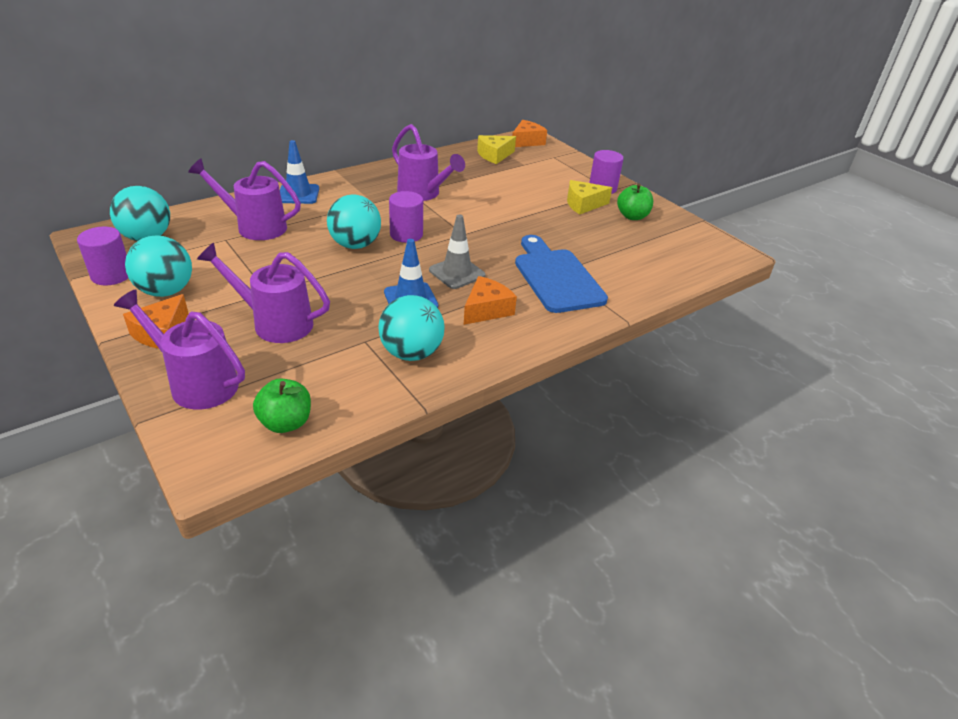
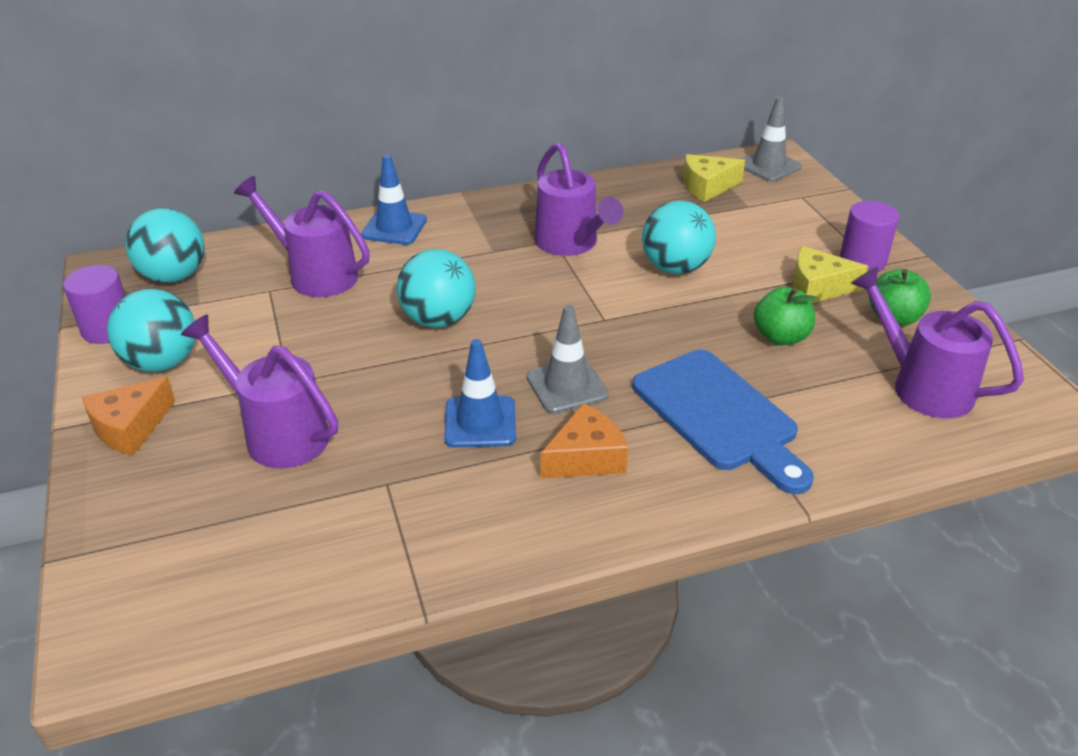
camera: 20 degrees right, 0 degrees up
(197, 383) = (140, 513): purple watering can -> purple watering can (921, 386)
(286, 423) = (225, 600): green apple -> green apple (780, 337)
(406, 234) = (518, 311): purple cylinder -> none
(411, 353) = (444, 515): turquoise ball -> turquoise ball (675, 268)
(526, 141) = (768, 166): orange cheese -> grey traffic cone
(556, 277) = (719, 415): blue cutting board -> blue cutting board turned 150 degrees clockwise

